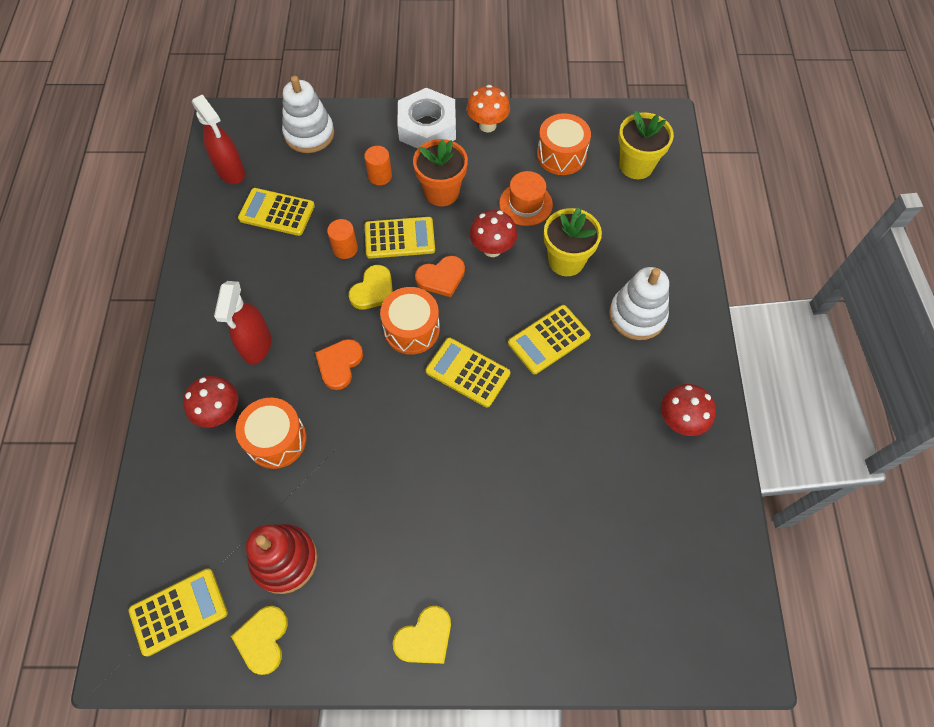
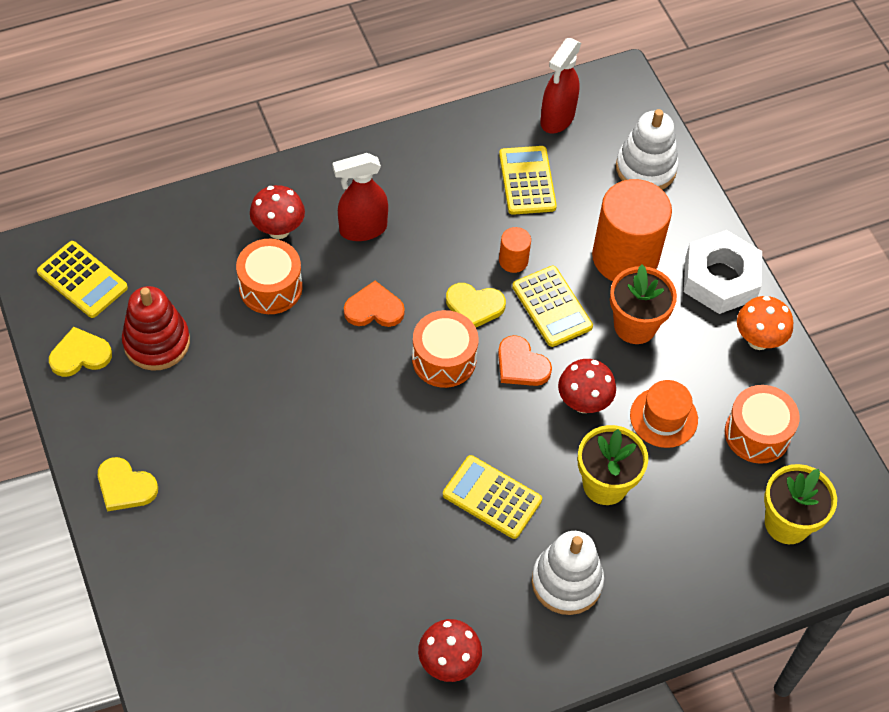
camera: 65 degrees right, 5 degrees down
(380, 176) = (625, 257): orange cylinder -> orange cylinder, size x2.27
(467, 372) = (416, 430): yellow calculator -> none

